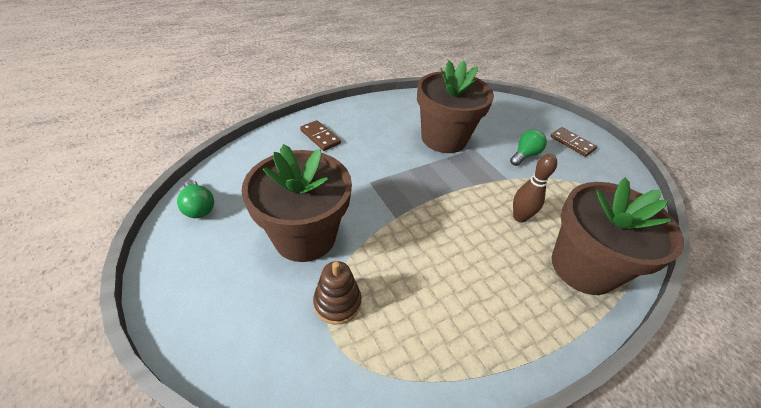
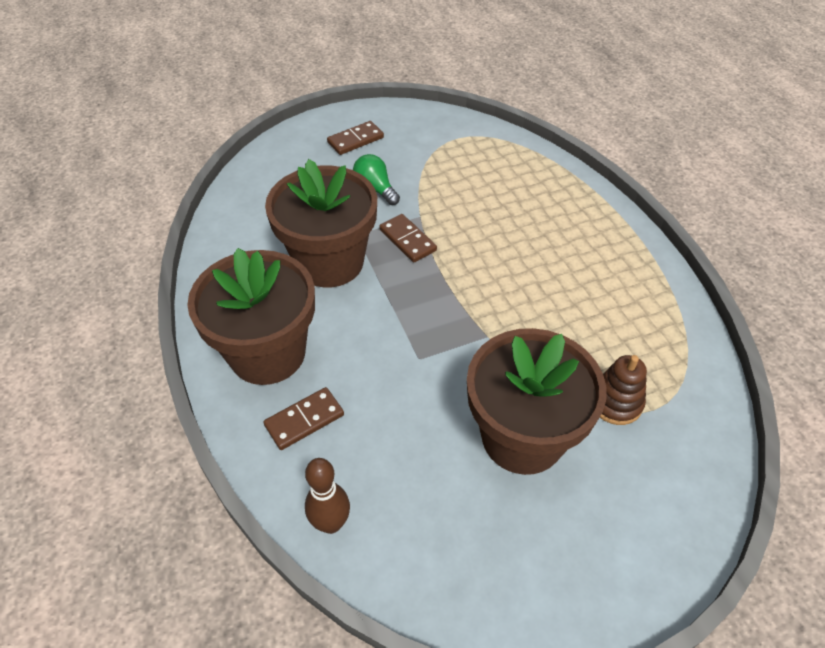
camera: 80 degrees left, 5 degrees up
(199, 207) = (469, 588): green light bulb -> none
(479, 173) = (407, 240): none -> brown domino
(519, 217) = (484, 222): brown bowling pin -> brown bowling pin (331, 523)
(583, 267) = (550, 194): brown flower pot -> brown flower pot (267, 353)

